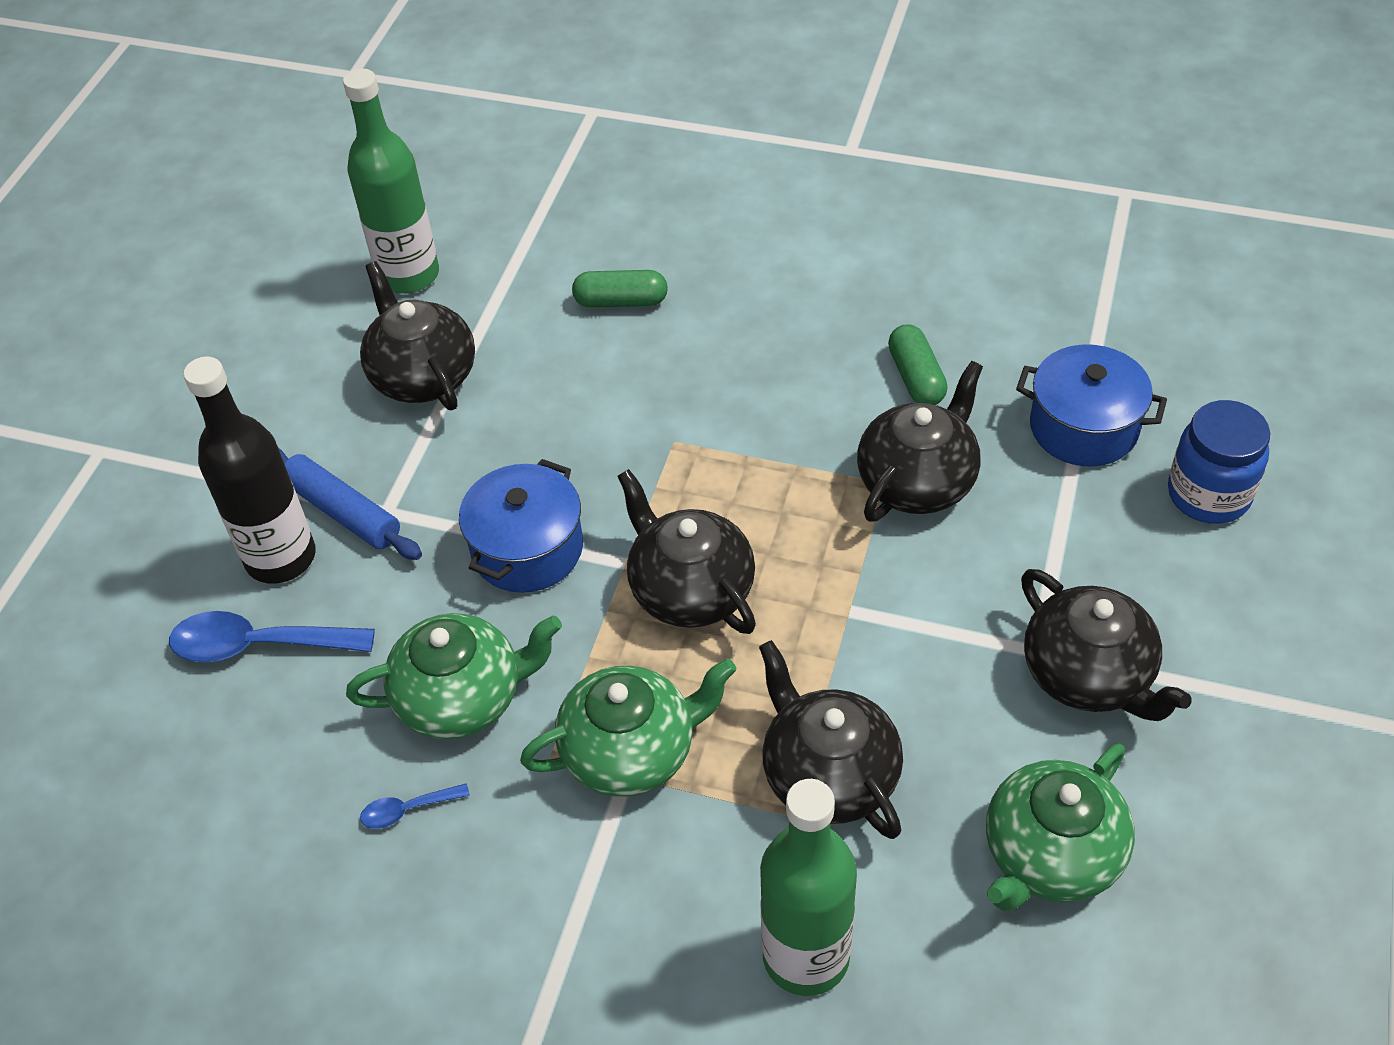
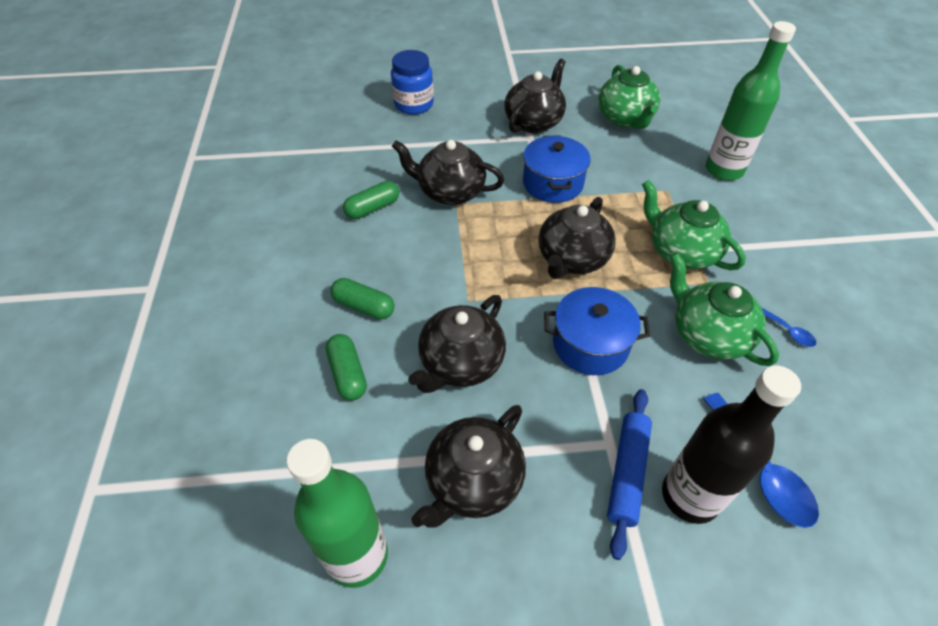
camera: 115 degrees left, 0 degrees up
(719, 333) = (364, 306): none -> green capsule
(828, 775) = (639, 183): black teapot -> black teapot (460, 363)
(1050, 855) = (625, 118): green teapot -> green teapot turned 60 degrees clockwise
(1083, 427) = (386, 145): blue pot -> blue pot (553, 183)

